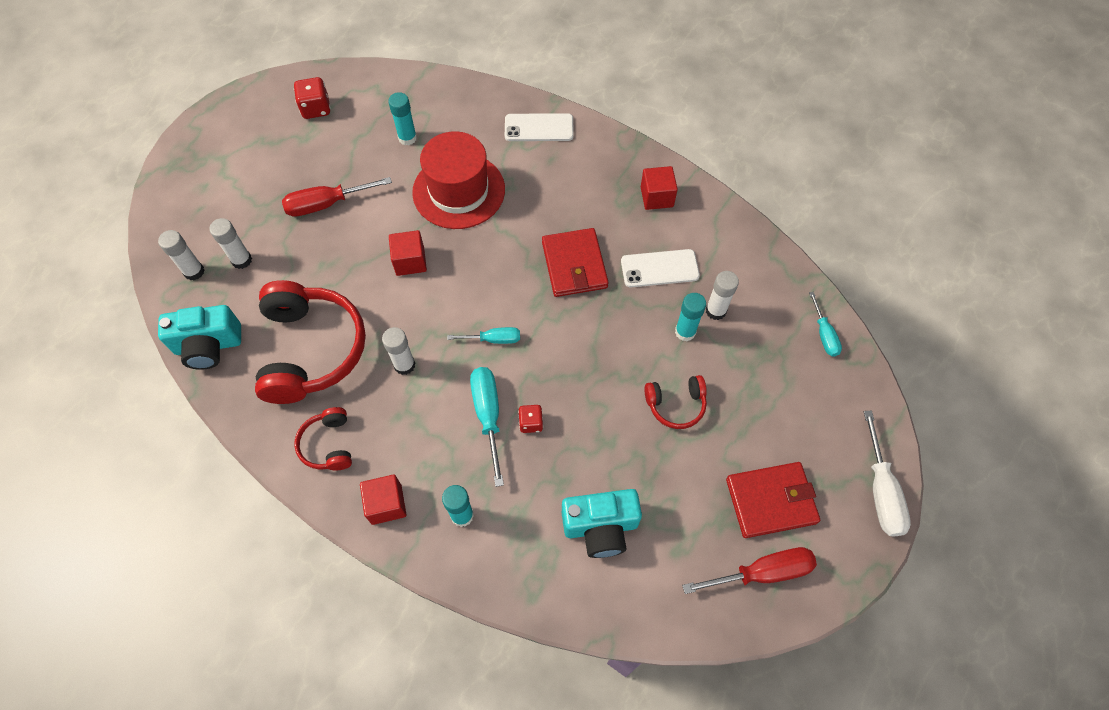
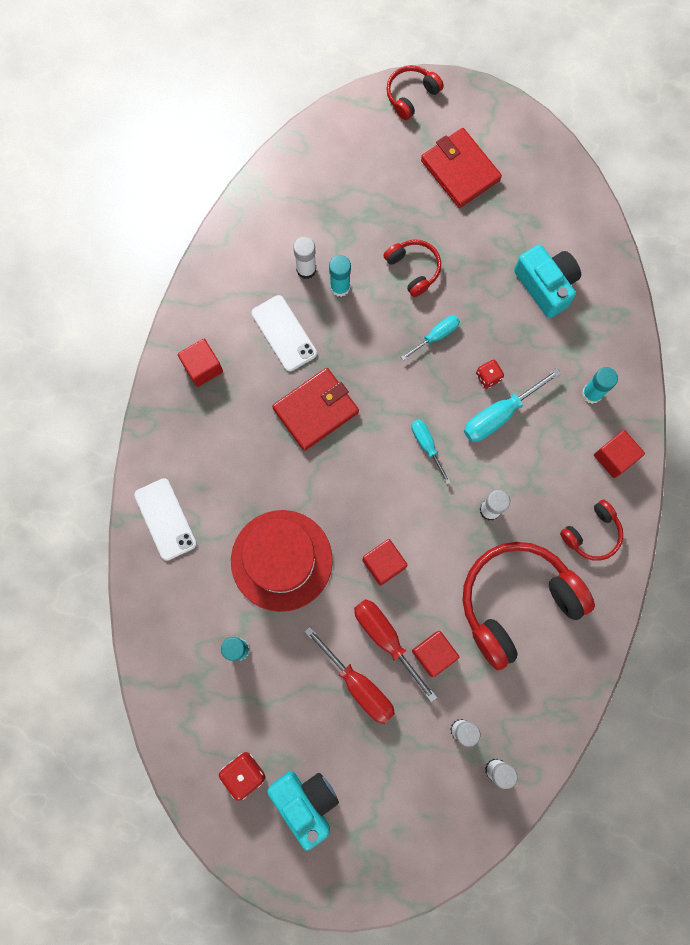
camera: 115 degrees left, 15 degrees up
(208, 346) = (560, 700): turquoise camera -> turquoise camera (306, 802)
(313, 266) = (433, 654): none -> red cube
(762, 572) = (519, 159): red screwdriver -> red screwdriver (386, 639)
(824, 334) = (288, 175): turquoise screwdriver -> turquoise screwdriver (436, 336)
(881, 491) = (411, 95): white screwdriver -> red headphones

